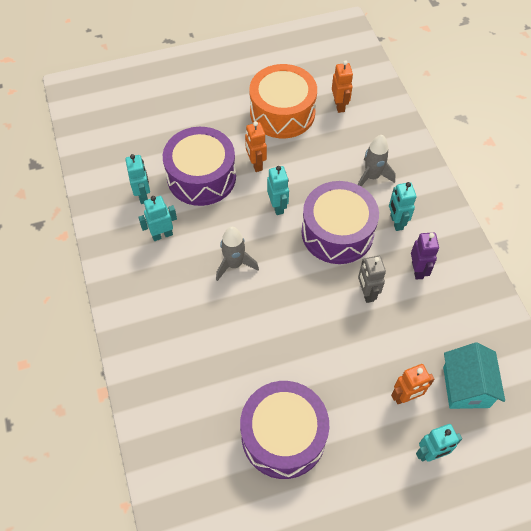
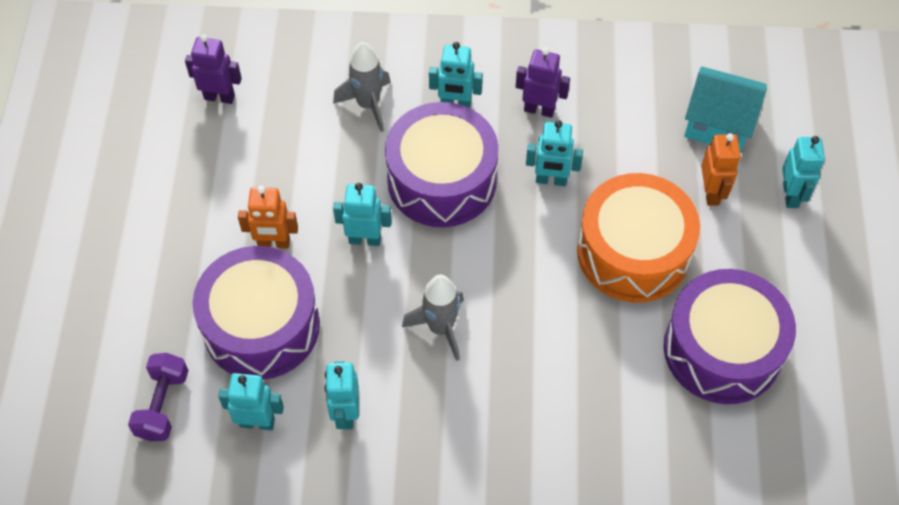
camera: 70 degrees left, 0 degrees up
(139, 151) = (163, 405): none -> purple dumbbell
(282, 113) = (193, 175): orange drum -> orange drum (633, 252)
(339, 105) = (219, 97): orange robot -> purple robot
(366, 293) = (551, 180): grey robot -> turquoise robot

